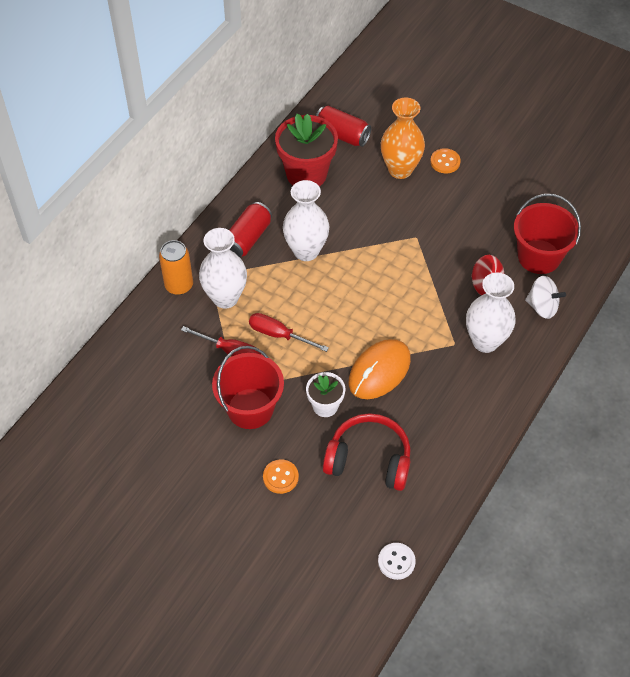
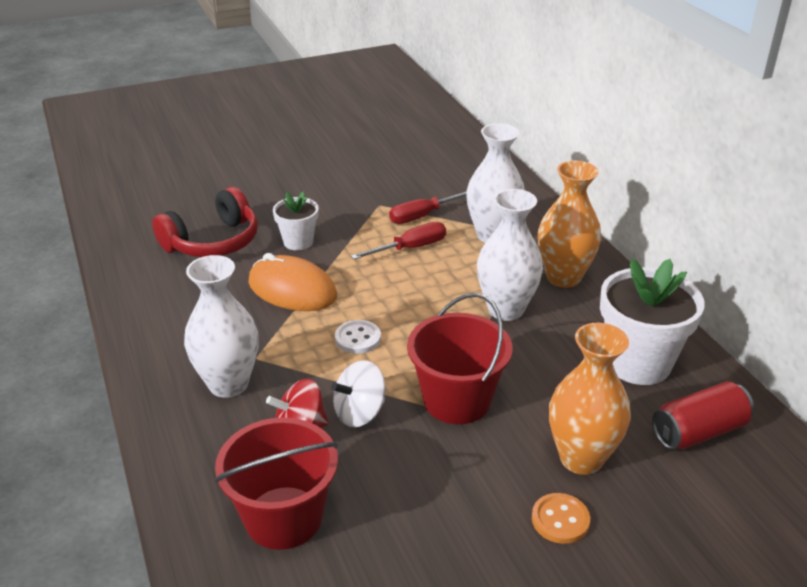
camera: 125 degrees right, 20 degrees down
(179, 285) = (536, 215): orange can -> none
(247, 238) = (563, 277): red can -> orange vase
(250, 408) = (348, 204): red bucket -> red bucket (457, 400)
(280, 477) = (263, 194): orange button -> none
(306, 174) = (638, 363): red flower pot -> white flower pot
(379, 371) = (292, 289): orange mouse -> orange mouse turned 45 degrees counterclockwise
(396, 561) = (111, 216): white button -> white button (358, 338)
(542, 306) = (208, 466): white spinning top -> white spinning top (359, 413)

